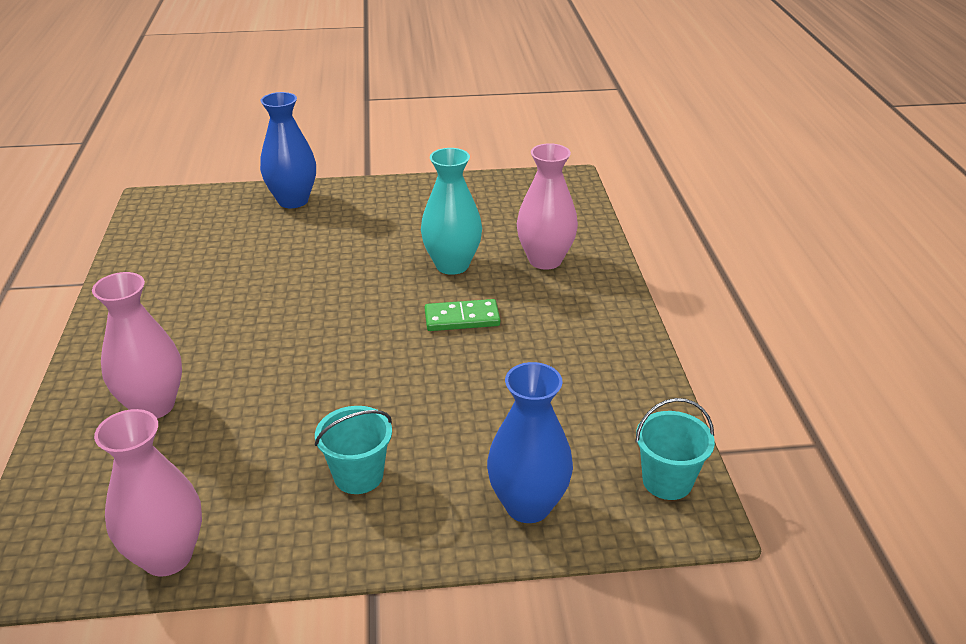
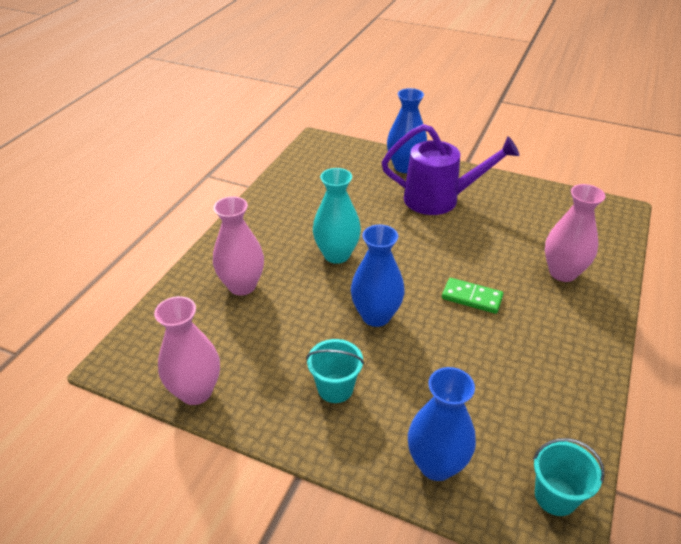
camera: 30 degrees right, 5 degrees up
(359, 225) = (440, 199): none -> purple watering can
(360, 377) = (376, 316): none -> blue vase
(452, 265) = (488, 252): turquoise vase -> turquoise vase (337, 255)

